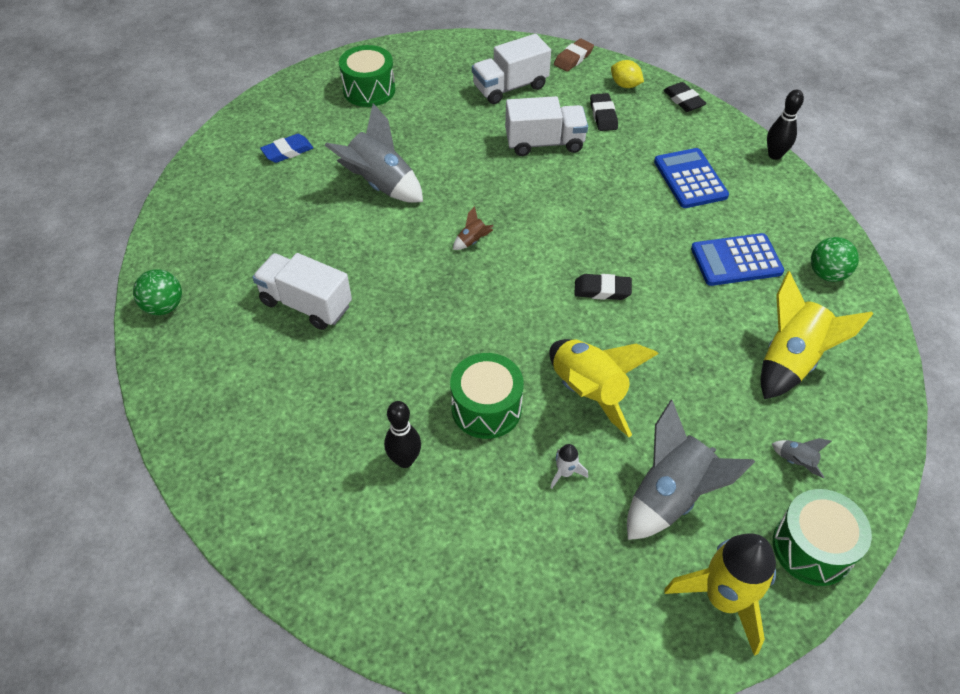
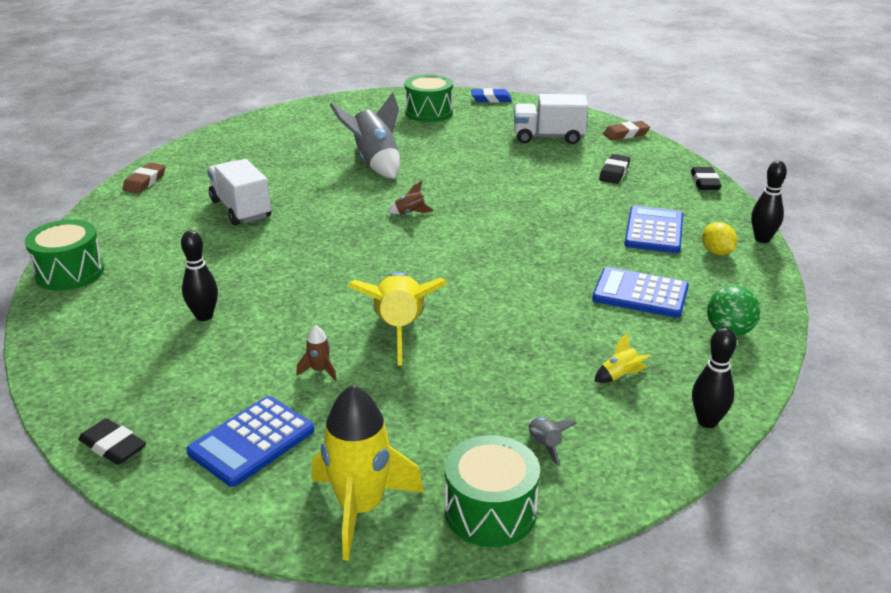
camera: 30 degrees right, 20 degrees down
(164, 306) = (145, 182): green ball -> brown eraser
(287, 151) = (327, 129): blue eraser -> blue eraser (491, 99)
(486, 408) = (303, 309): green drum -> green drum (70, 272)
(544, 143) = (540, 175): white truck -> none
(565, 472) = (319, 370): white rocket -> brown rocket
(582, 580) = (252, 441): none -> blue calculator
(602, 290) = (487, 273): black eraser -> black eraser (113, 446)
(625, 85) = (657, 160): yellow lemon -> yellow lemon (716, 252)
(670, 496) = (394, 421): grey rocket -> none
(791, 360) = (620, 376): yellow rocket -> yellow rocket, size x0.43
(880, 377) = (707, 421): none -> black bowling pin

